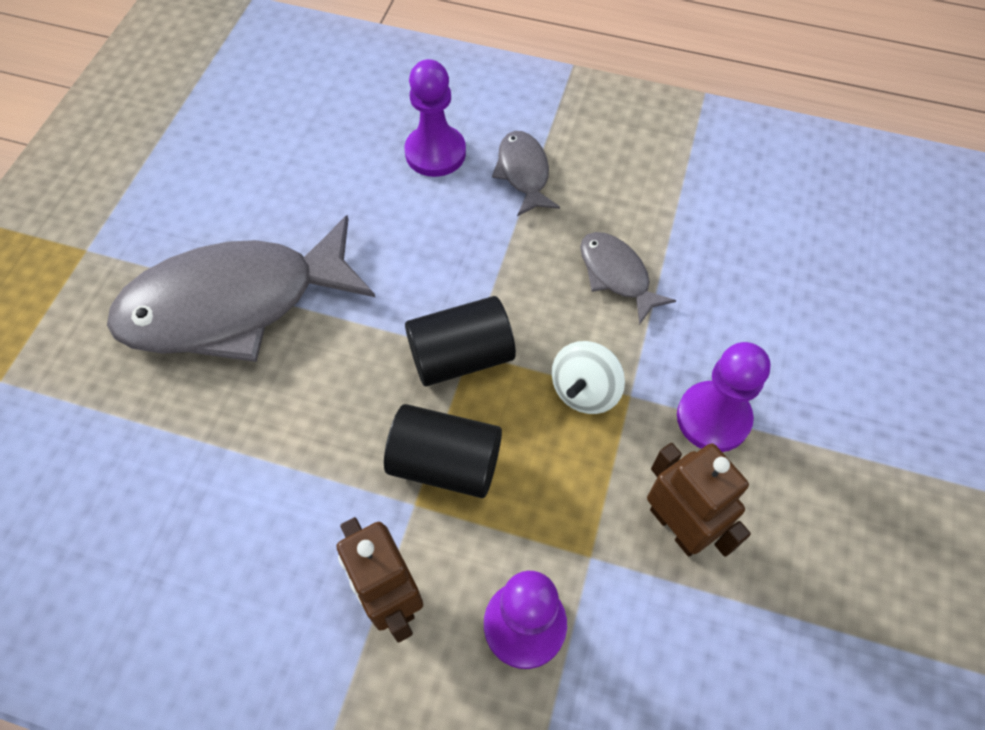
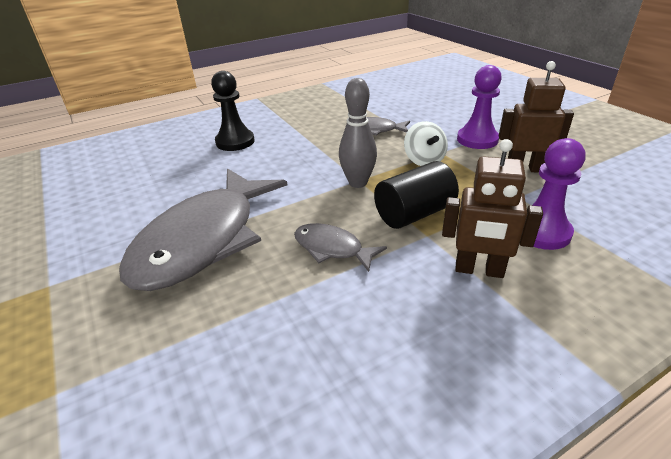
camera: 45 degrees left, 25 degrees down
(435, 153) = (235, 142): purple pawn -> black pawn
(461, 357) = (358, 183): black cylinder -> grey bowling pin
(523, 173) = (287, 127): grey fish -> grey fish (332, 248)

